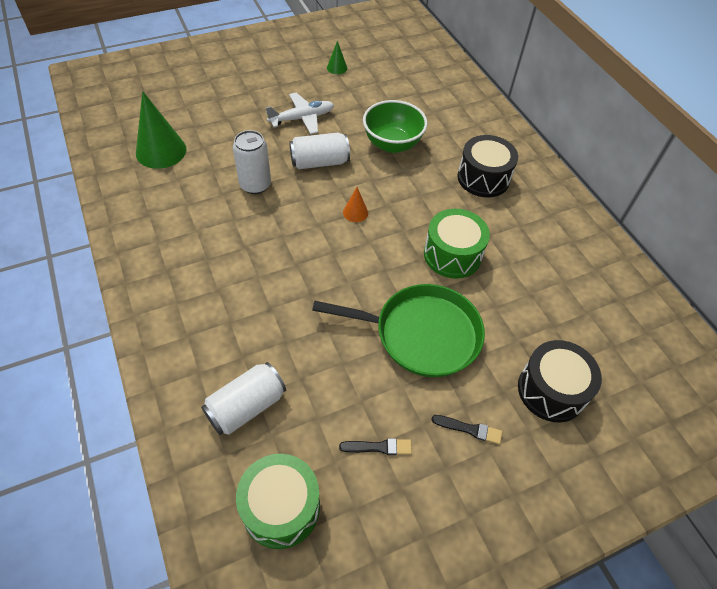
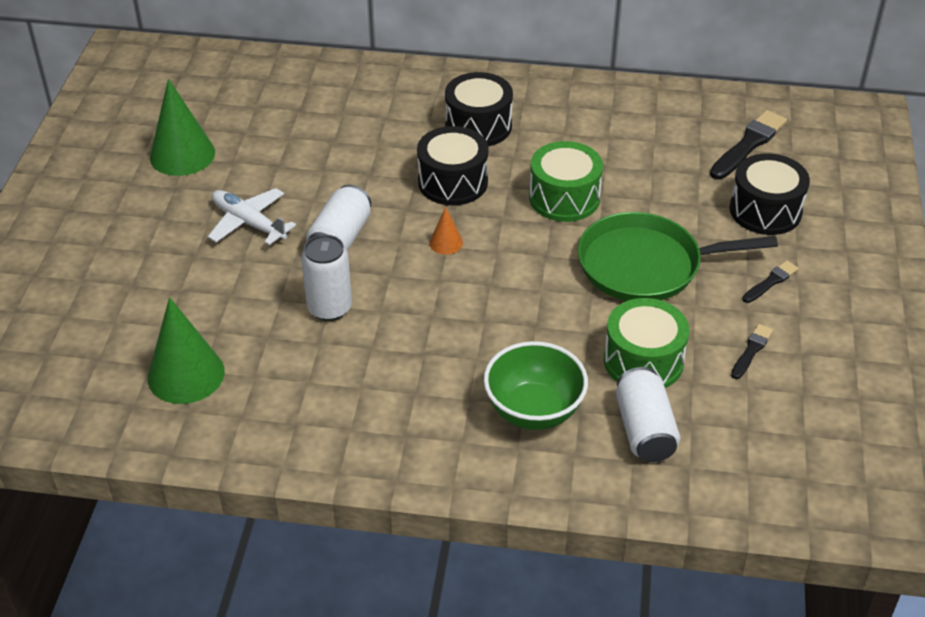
camera: 55 degrees left, 10 degrees down
(281, 507) = (772, 445): green drum -> green drum (643, 361)
(302, 118) = (248, 223): white plane -> white plane turned 60 degrees counterclockwise
(337, 68) = (182, 155): green cone -> green cone, size x2.07
(392, 144) = (365, 168): green bowl -> green bowl (534, 411)
(416, 190) = (453, 182): none -> black drum
(421, 334) = (646, 265): green pan -> green pan turned 135 degrees counterclockwise
(620, 345) = (748, 145): none -> black brush

